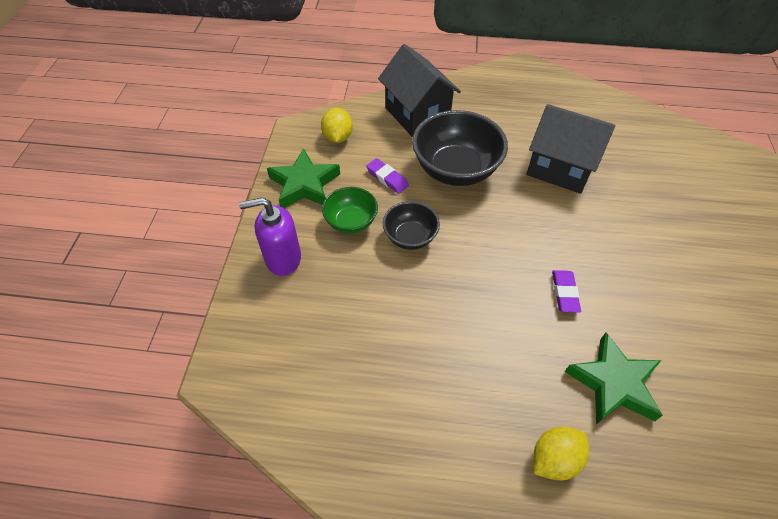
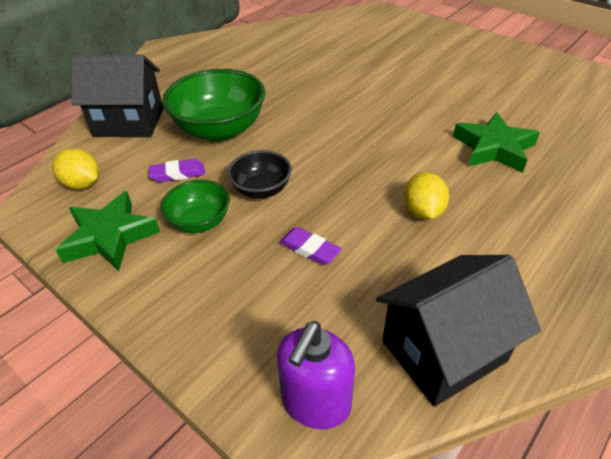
camera: 55 degrees left, 10 degrees down
(283, 258) = (187, 298): purple soap dispenser -> purple soap dispenser (315, 403)
(455, 169) = (220, 130): black bowl -> green bowl
(554, 459) = (541, 207): yellow lemon -> yellow lemon (423, 211)
(560, 168) = (283, 80): black house -> black house (443, 351)
(564, 293) = (399, 133): purple eraser -> purple eraser (309, 249)

